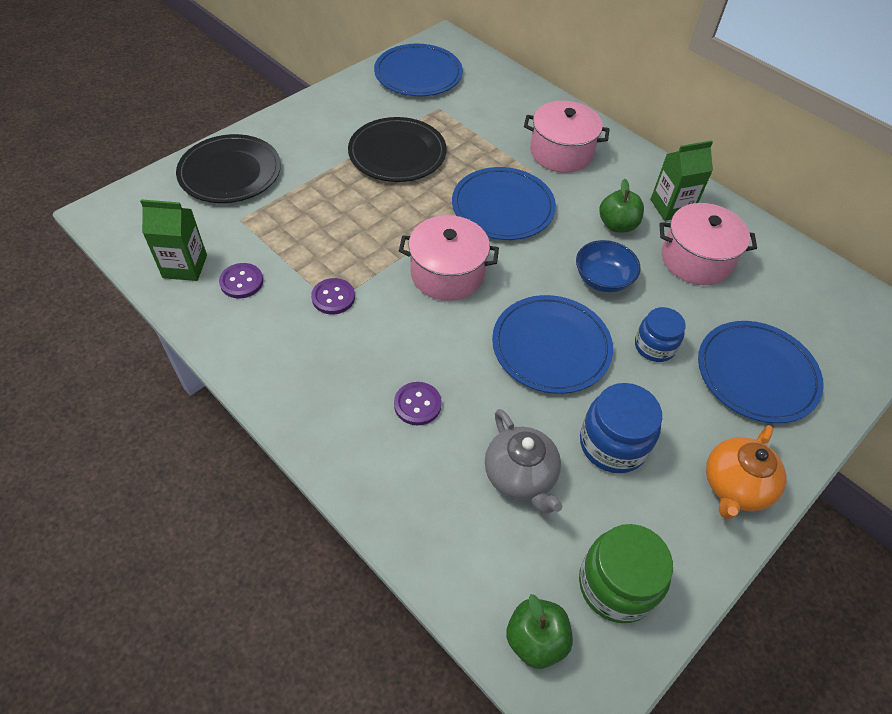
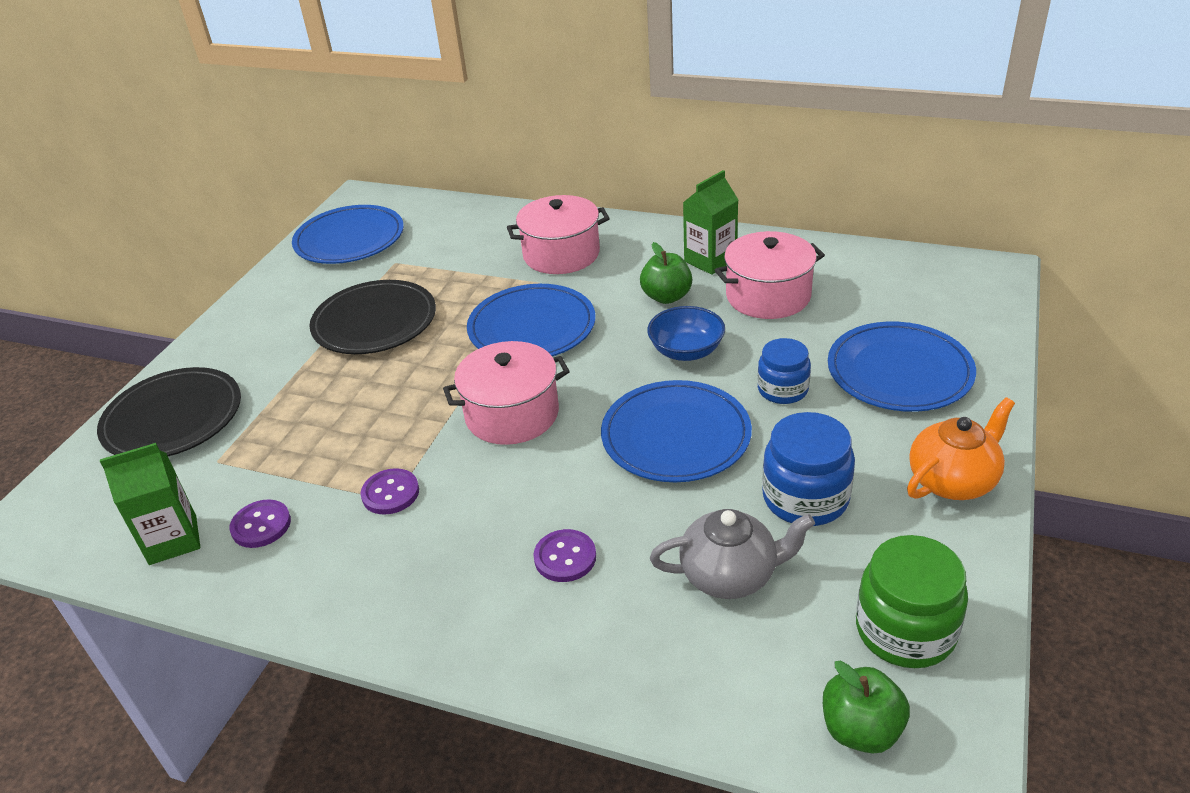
camera: 20 degrees left, 15 degrees down
(520, 476) = (730, 575): grey teapot -> grey teapot turned 45 degrees counterclockwise
(734, 486) = (953, 480): orange teapot -> orange teapot turned 135 degrees counterclockwise

